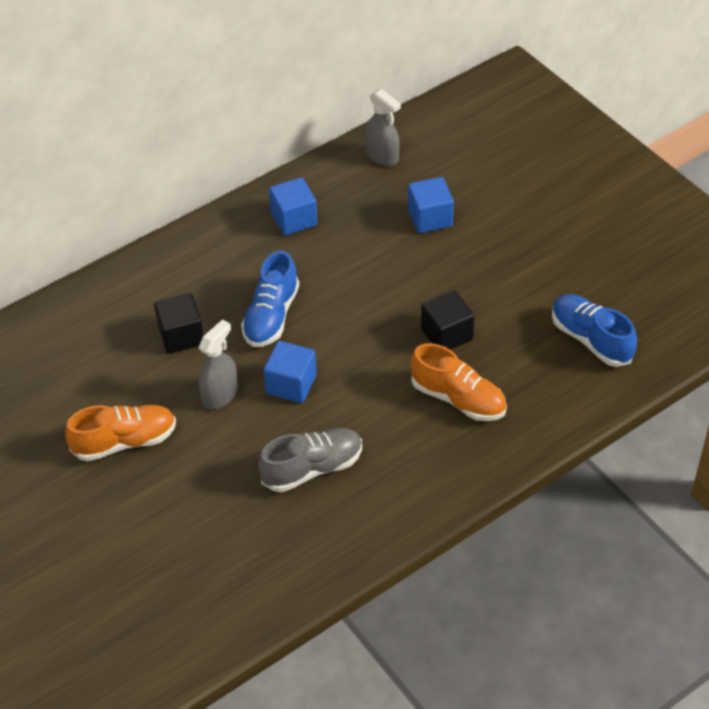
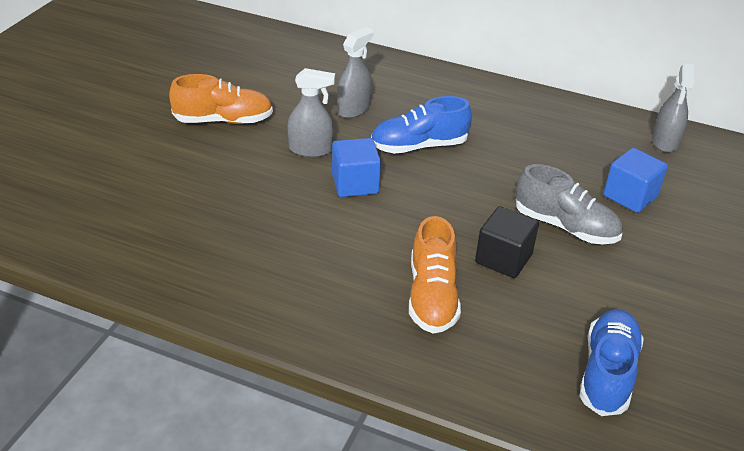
camera: 55 degrees right, 10 degrees down
(125, 442) = (223, 120): orange shoe -> orange shoe turned 45 degrees counterclockwise
(181, 336) = (353, 109): black cube -> grey spray bottle
(294, 219) = (535, 120): blue cube -> none
(312, 468) = (271, 230): grey shoe -> grey shoe (565, 226)

